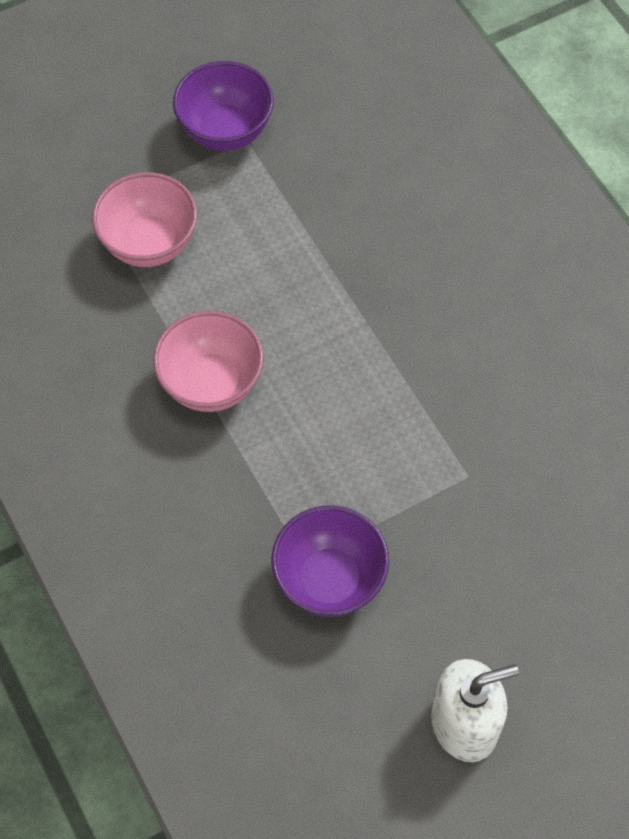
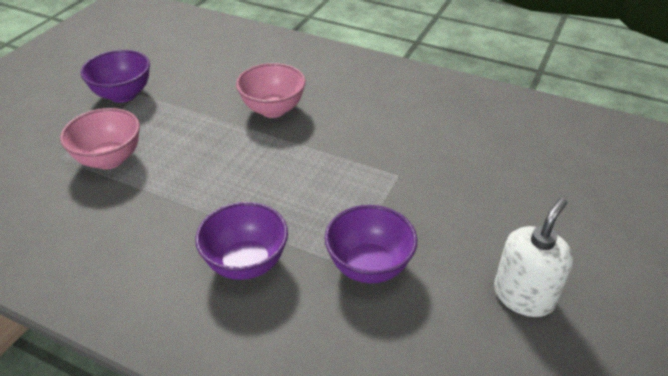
camera: 35 degrees left, 20 degrees down
(205, 492) = (246, 263): none -> purple bowl
(211, 383) = (204, 206): pink bowl -> pink bowl (273, 109)

